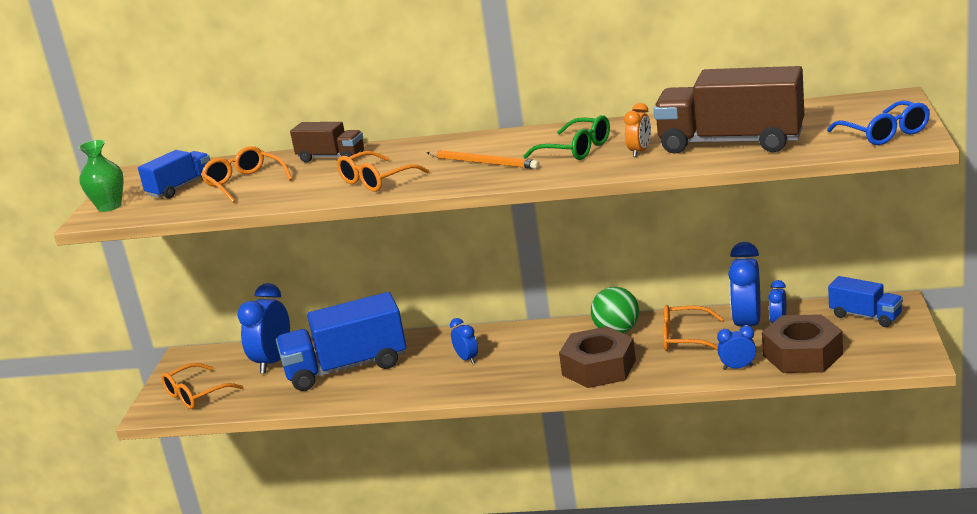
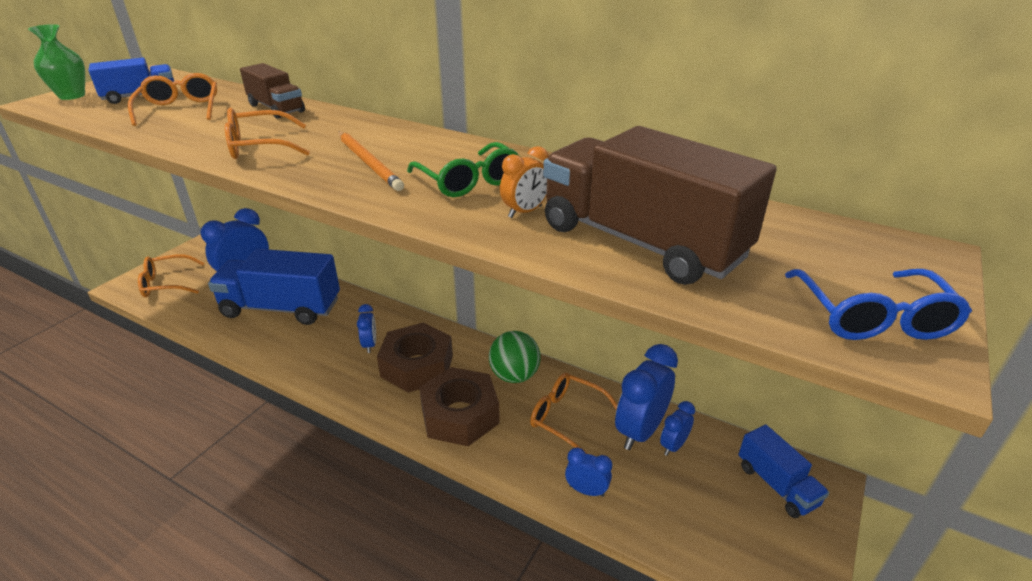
camera: 20 degrees right, 10 degrees up
(802, 355) = (668, 510): brown nut -> brown nut (417, 366)

